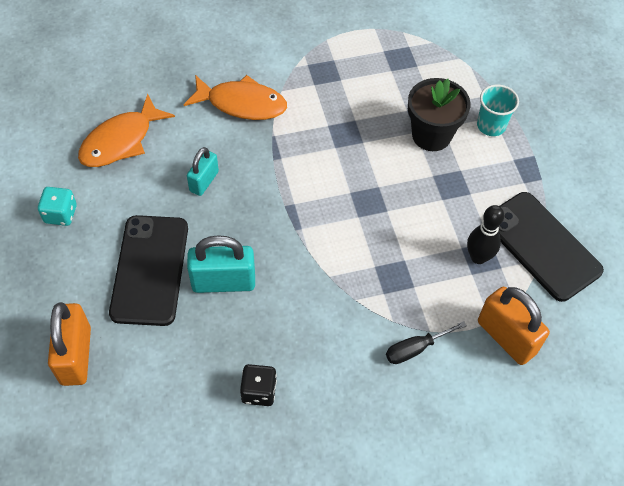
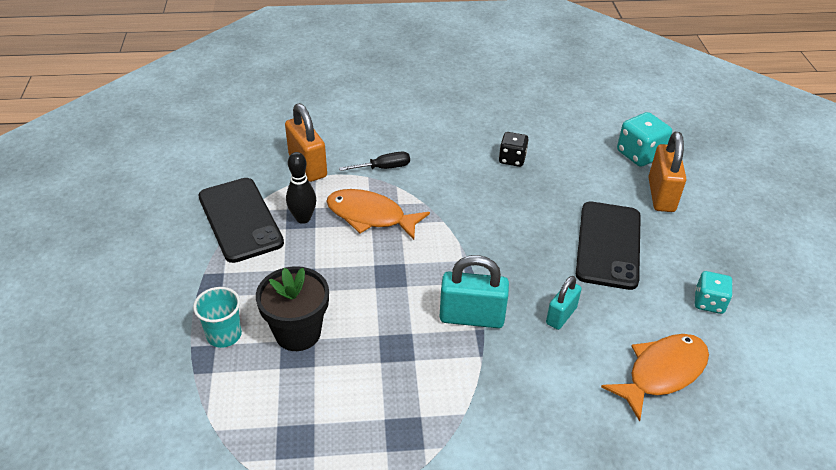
camera: 170 degrees left, 15 degrees down
(88, 429) = (640, 154): none -> turquoise dice
(223, 282) = (539, 228): turquoise padlock -> turquoise padlock (471, 317)
(242, 104) = (516, 402): orange fish -> orange fish (370, 216)

